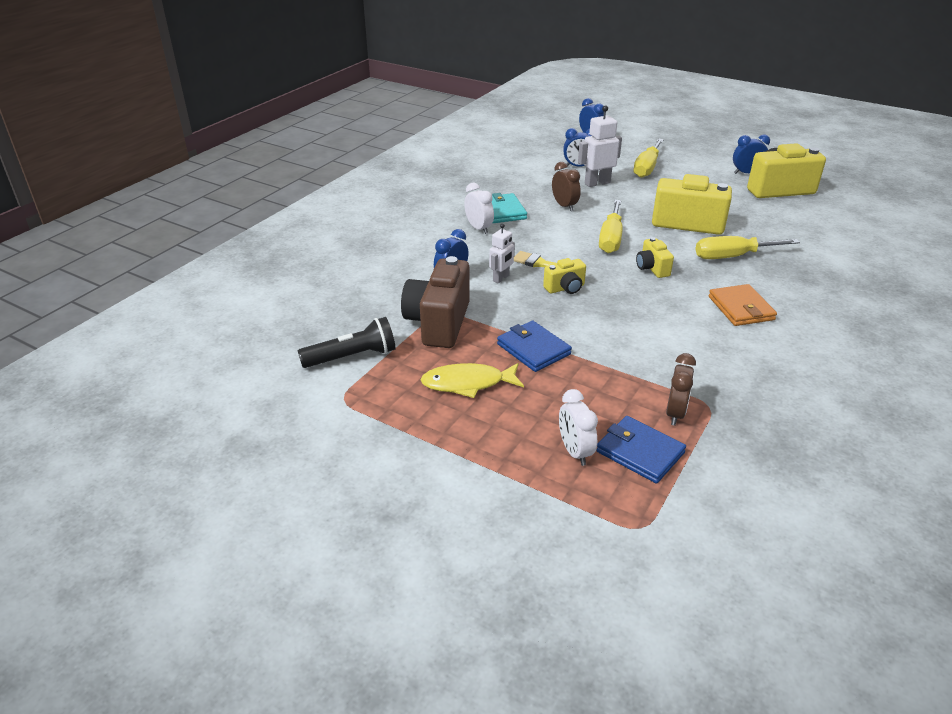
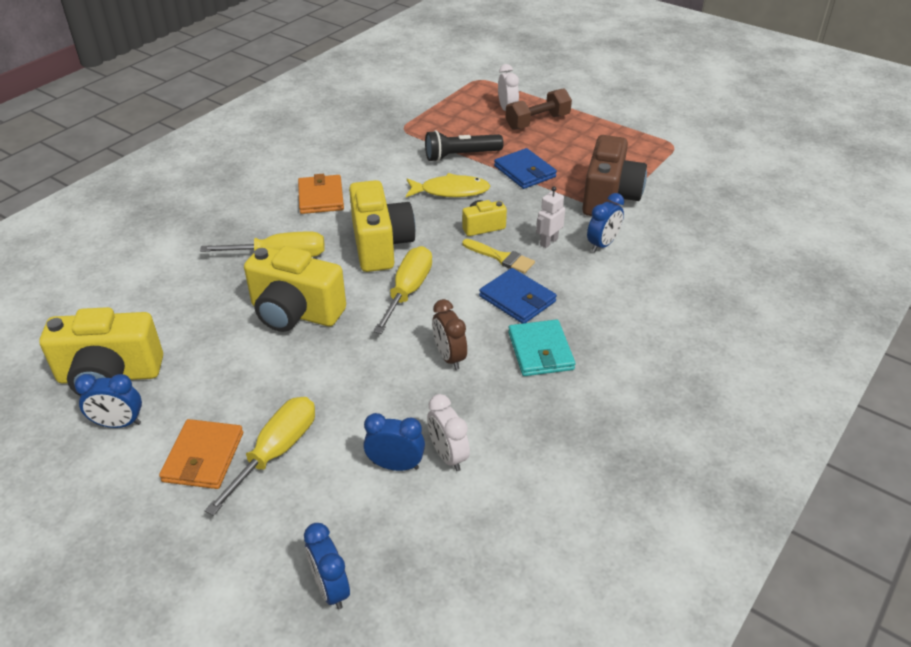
camera: 175 degrees left, 5 degrees up
(352, 357) = (679, 173): black flashlight -> black flashlight (461, 156)
(468, 383) = (579, 150): yellow fish -> yellow fish (451, 191)
(479, 228) = (574, 319): white clock -> white clock (448, 456)
(527, 429) = (537, 122): none -> brown dumbbell
(597, 183) = (381, 411): white robot -> none
(640, 452) = (464, 108): blue wallet -> blue wallet (517, 299)
(652, 268) = (381, 245): yellow camera -> yellow camera, size x1.97
(675, 413) = (430, 125): brown clock -> none
(685, 165) = (203, 457): none -> orange wallet

